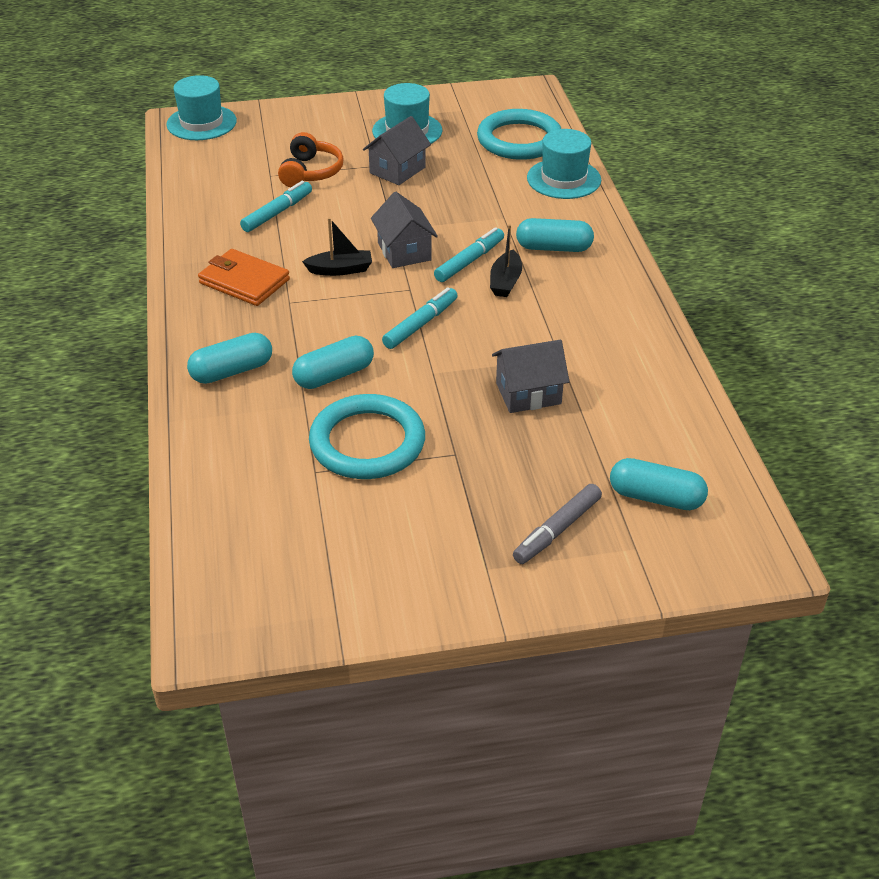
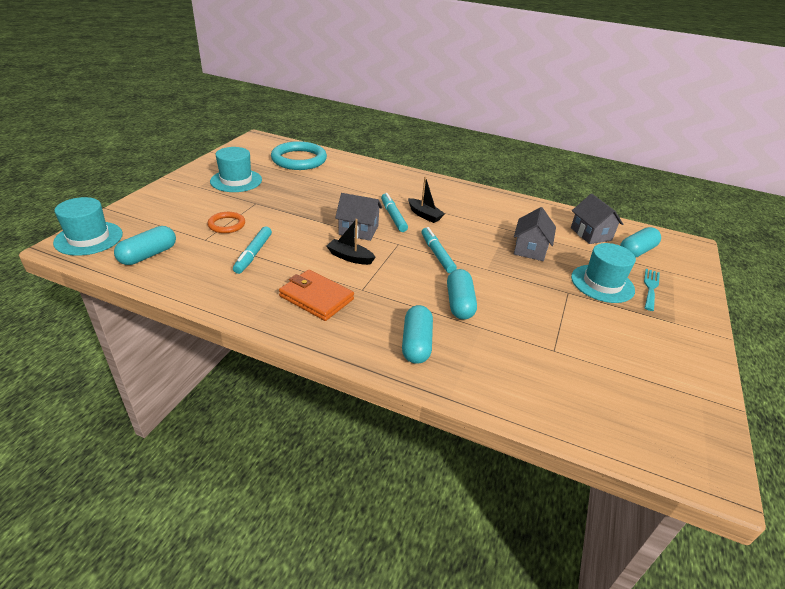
camera: 60 degrees left, 5 degrees down
(244, 281) = (316, 298): orange wallet -> orange wallet turned 60 degrees clockwise
(277, 213) = (253, 254): turquoise marker -> turquoise marker turned 150 degrees counterclockwise
(311, 172) = (227, 225): orange headphones -> orange ring
(340, 270) = (350, 257): black boat -> black boat turned 90 degrees counterclockwise
(367, 442) = (537, 318): turquoise ring -> none
(397, 170) = (272, 199): grey house -> grey house (591, 234)
(554, 248) = (409, 192): turquoise capsule -> turquoise capsule (148, 255)
(557, 530) = (650, 287): grey marker -> turquoise fork
(563, 179) = (352, 165): turquoise hat -> turquoise hat (602, 283)

